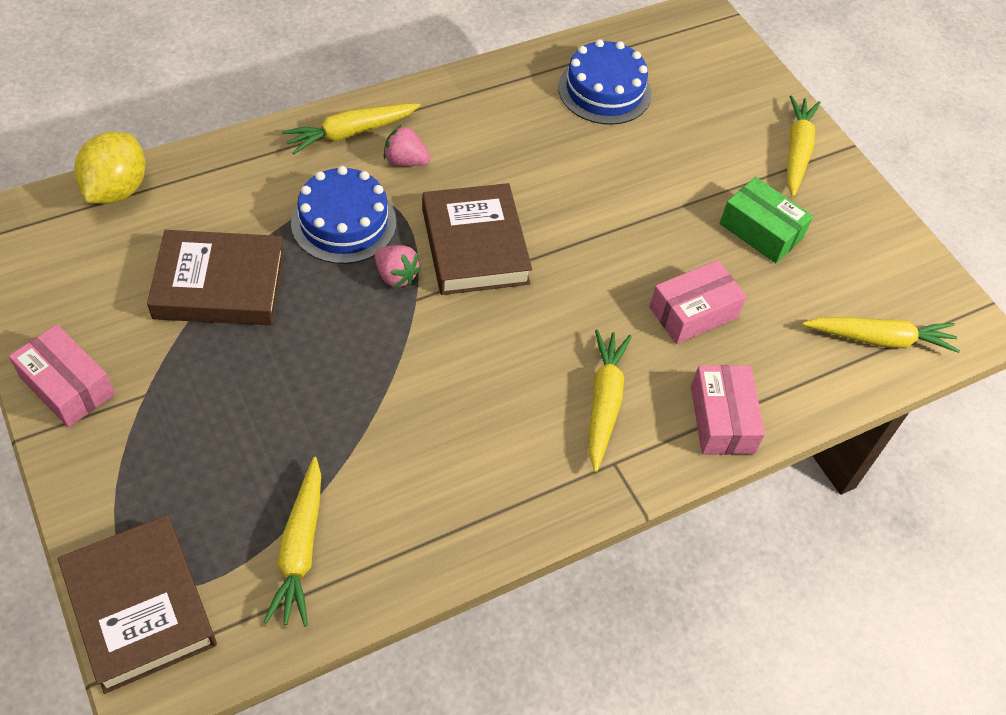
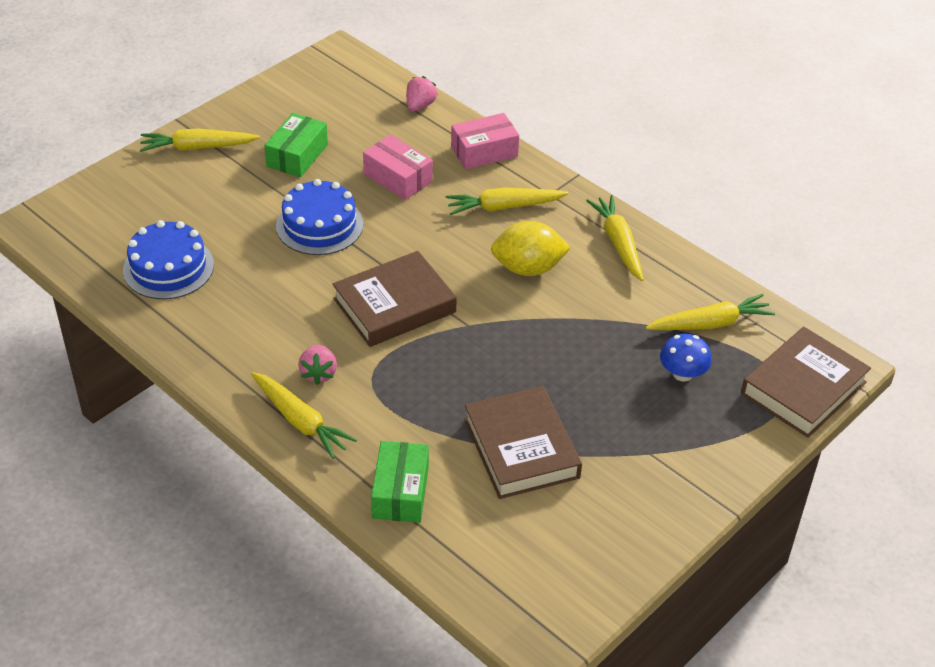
camera: 105 degrees left, 10 degrees down
(67, 386) = (672, 505): pink box -> none
(117, 189) = (455, 566): yellow lemon -> yellow lemon (528, 268)
(223, 178) = (400, 492): none -> green box
(237, 479) = (682, 373): none -> blue mushroom
(344, 222) = (411, 392): blue cake -> blue cake (319, 225)
(396, 276) = (451, 343): pink strawberry -> pink strawberry (420, 105)
(880, 339) = (373, 91): yellow carrot -> yellow carrot (618, 243)

